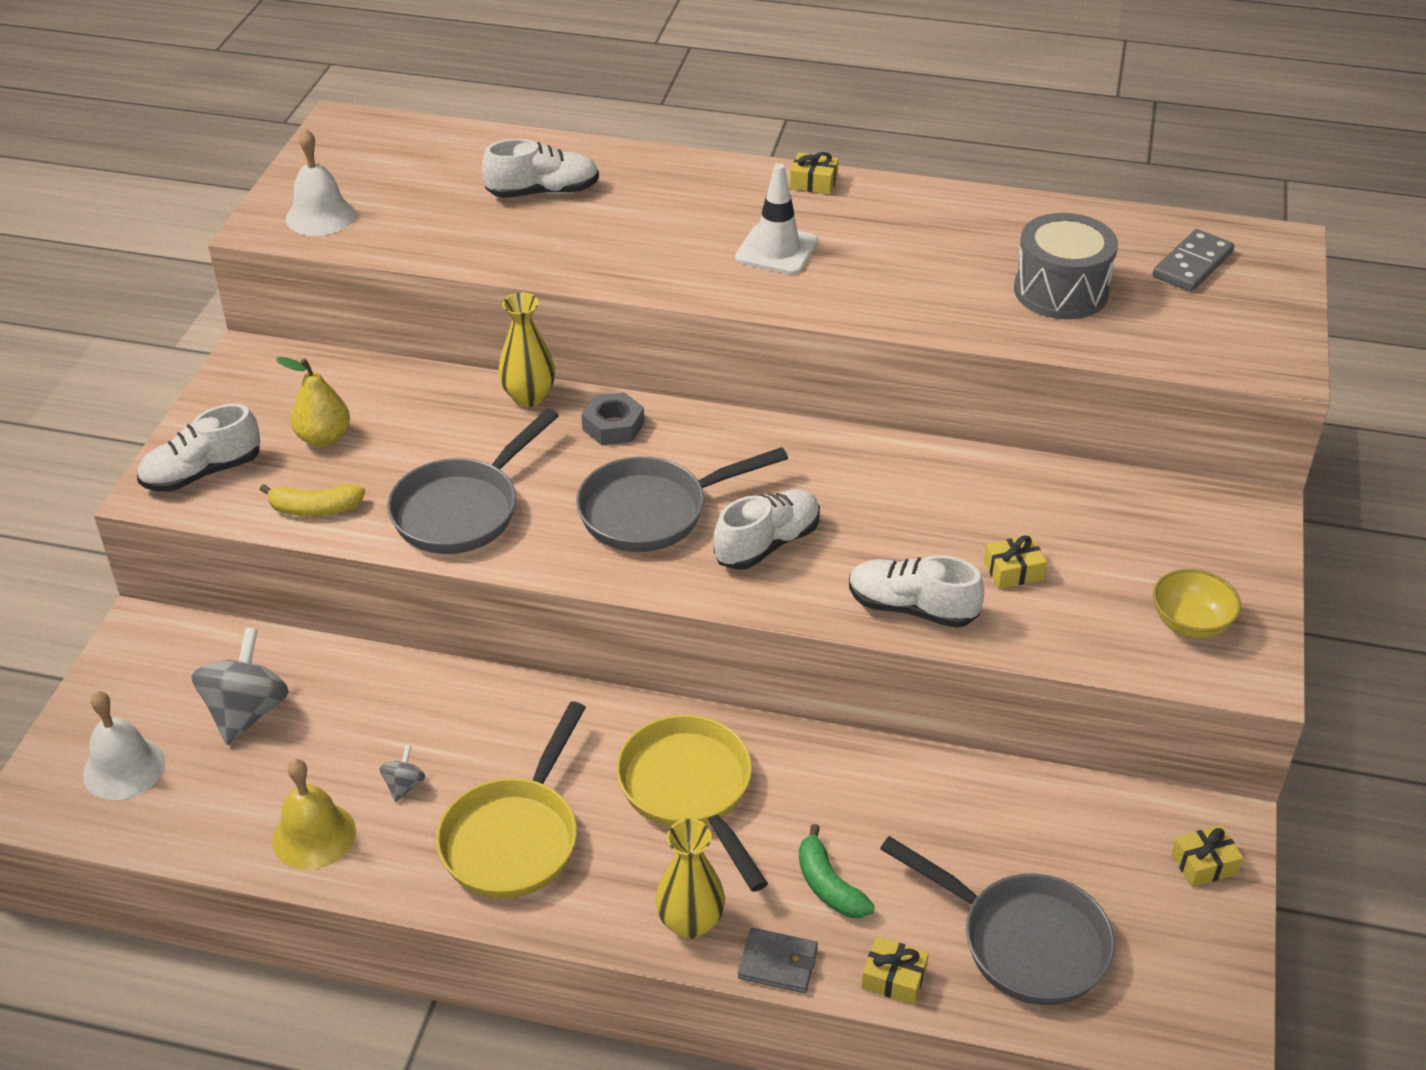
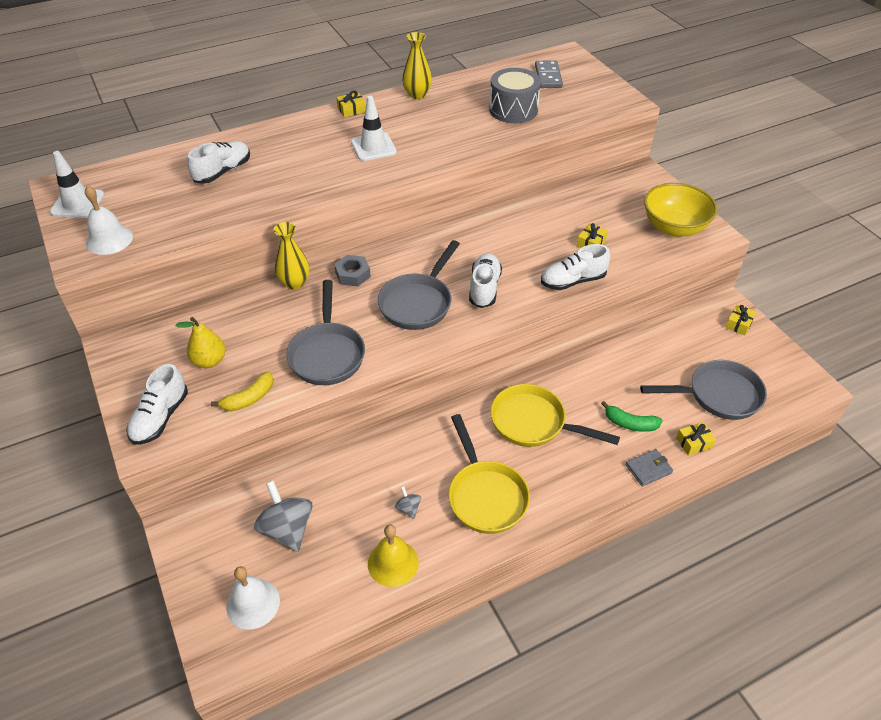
camera: 40 degrees left, 5 degrees up
(337, 154) = (77, 203): none -> white traffic cone
(690, 922) = (598, 477): yellow vase -> yellow vase (417, 94)
(1190, 623) = (674, 227): yellow bowl -> yellow bowl, size x1.68

